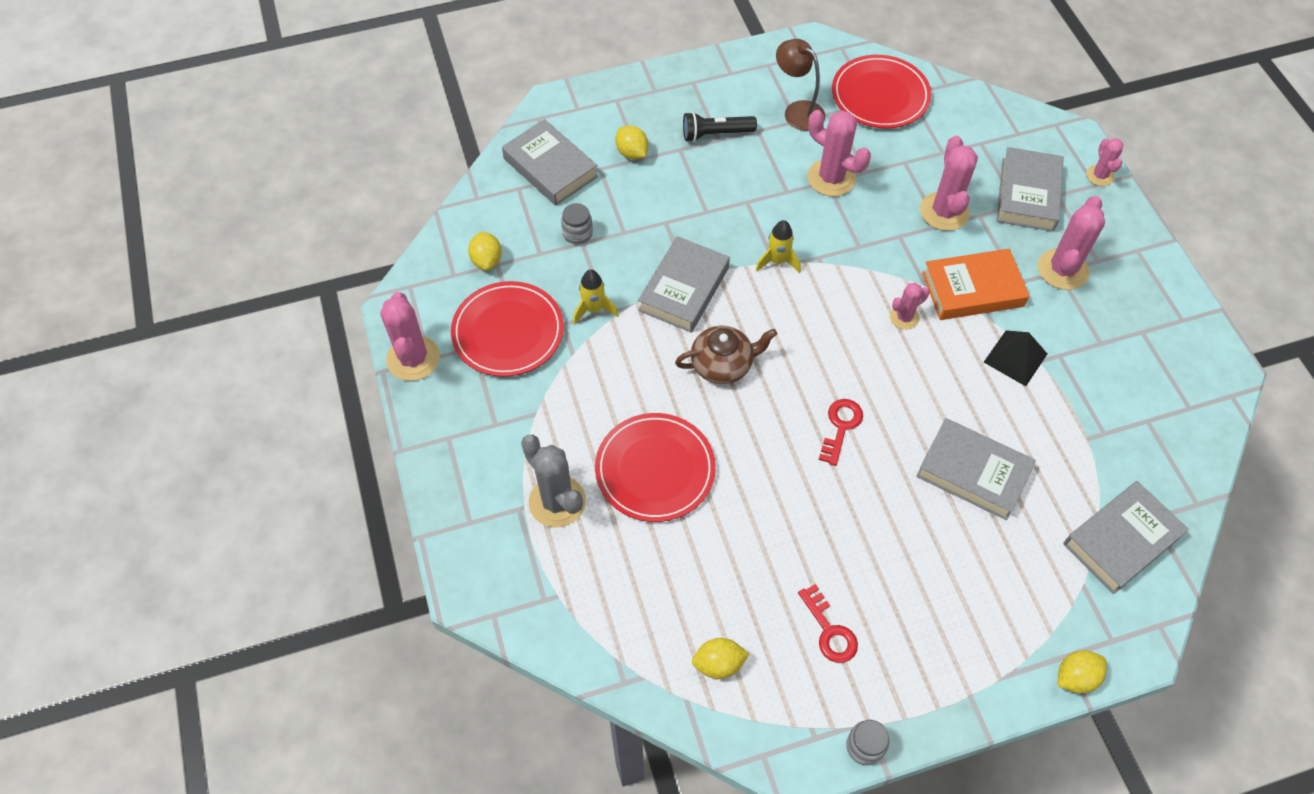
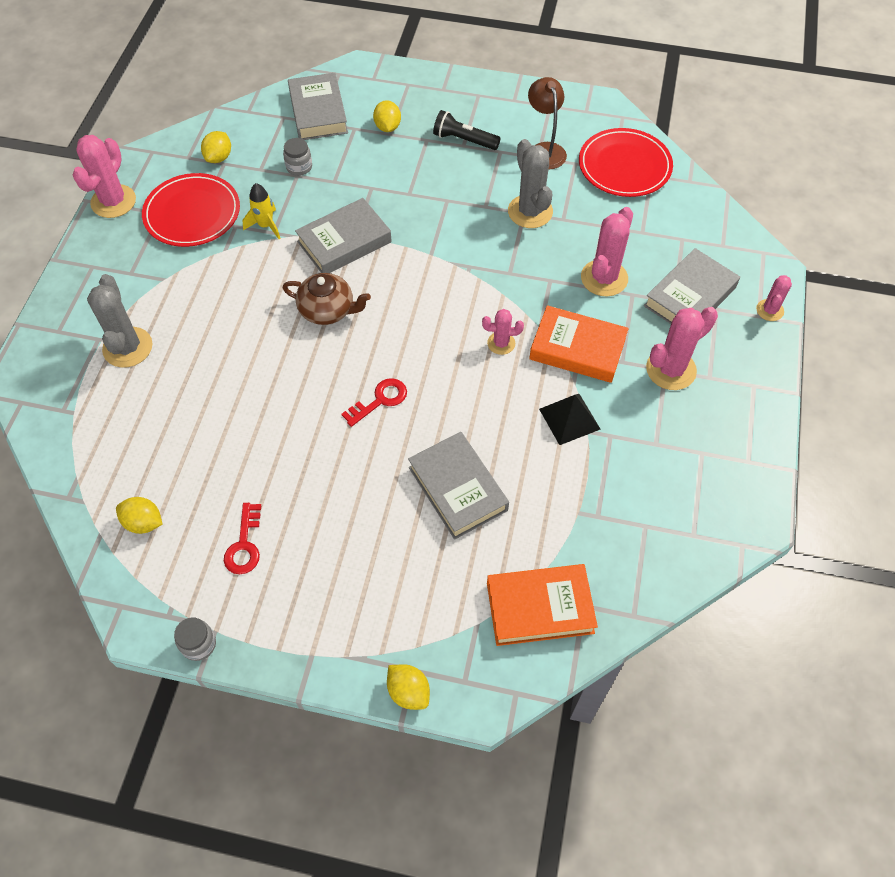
camera: 30 degrees right, 0 degrees up
(655, 469) = (214, 360): red plate -> none
(777, 261) = (434, 254): yellow rocket -> none
(831, 178) = (530, 211): pink cactus -> grey cactus
(1075, 677) = (408, 691): yellow lemon -> yellow lemon turned 45 degrees clockwise
(1121, 540) = (540, 607): grey book -> orange book

